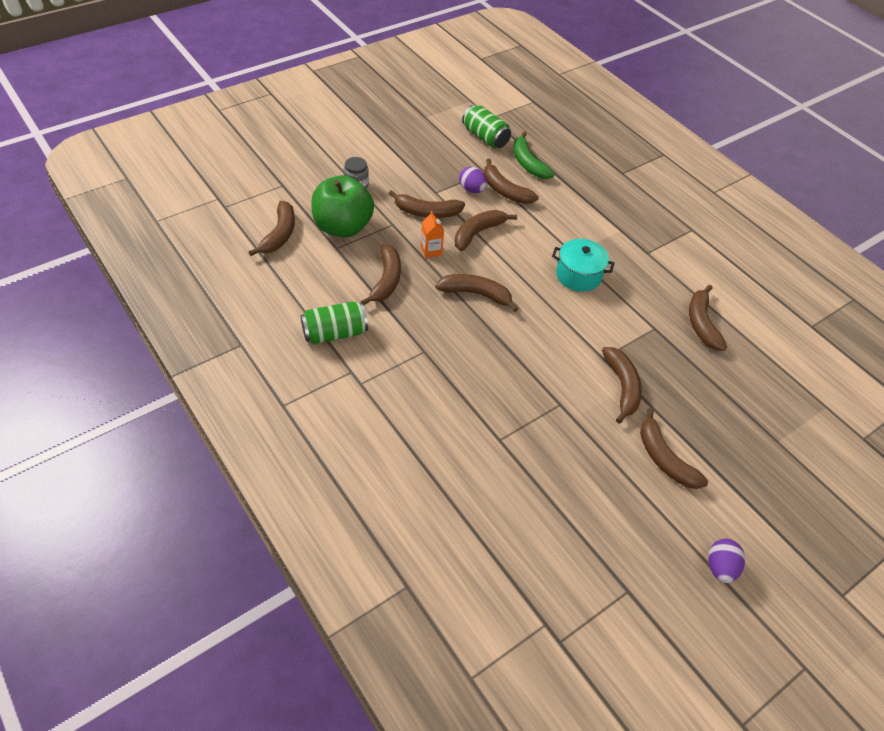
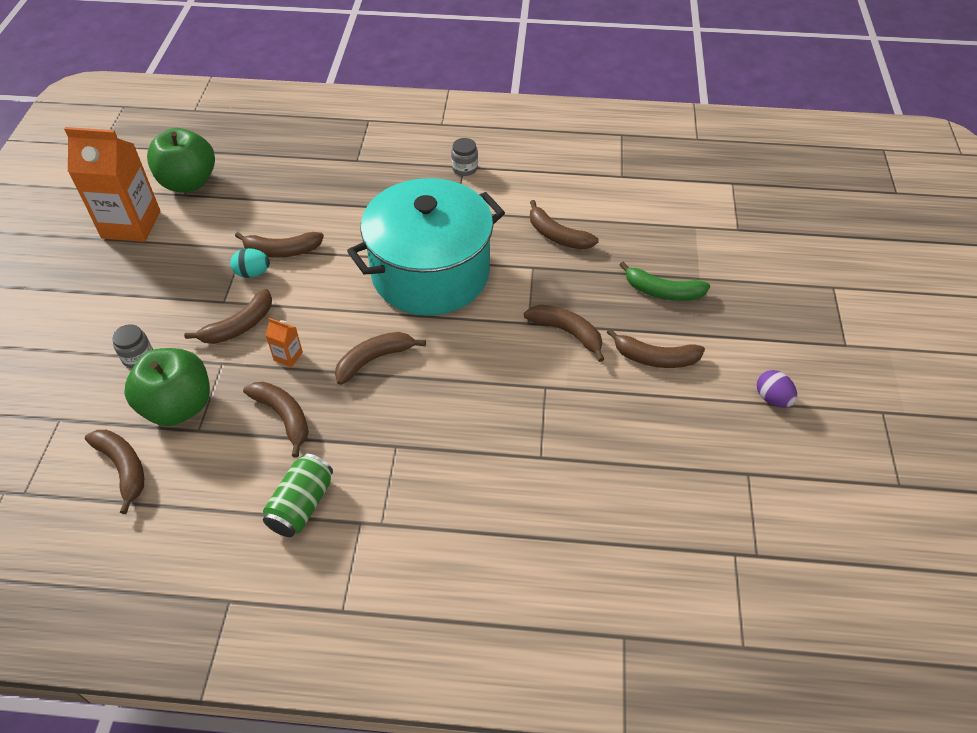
camera: 45 degrees left, 0 degrees up
(441, 113) = (131, 224): none -> orange carton
(472, 190) = (253, 273): purple egg -> turquoise egg
(478, 233) = (308, 306): brown banana -> none
(485, 137) = (202, 216): green can -> none
(502, 113) = (189, 182): none -> green apple
(528, 163) = (270, 211): green banana -> green banana (662, 291)
(578, 275) = (430, 273): turquoise pot -> turquoise pot, size x2.31
(692, 231) = (464, 168): none -> grey jar

